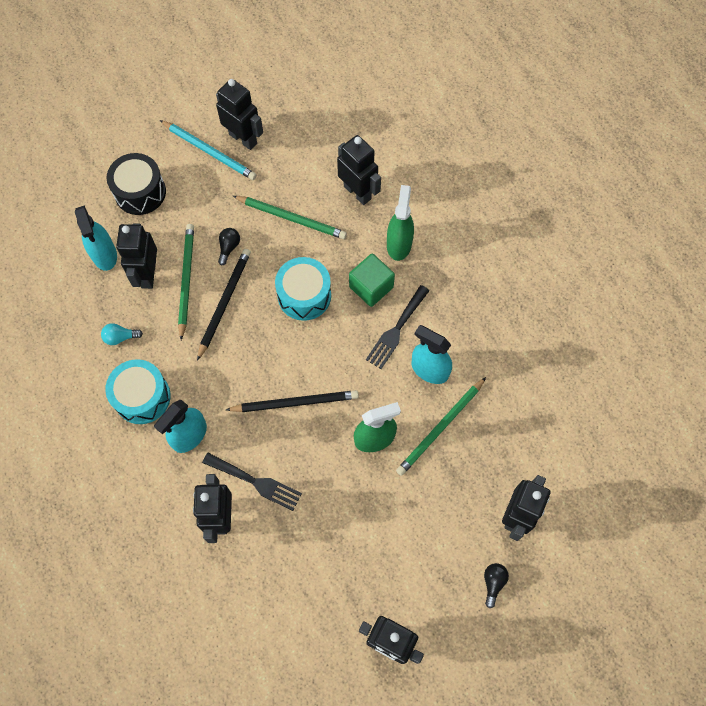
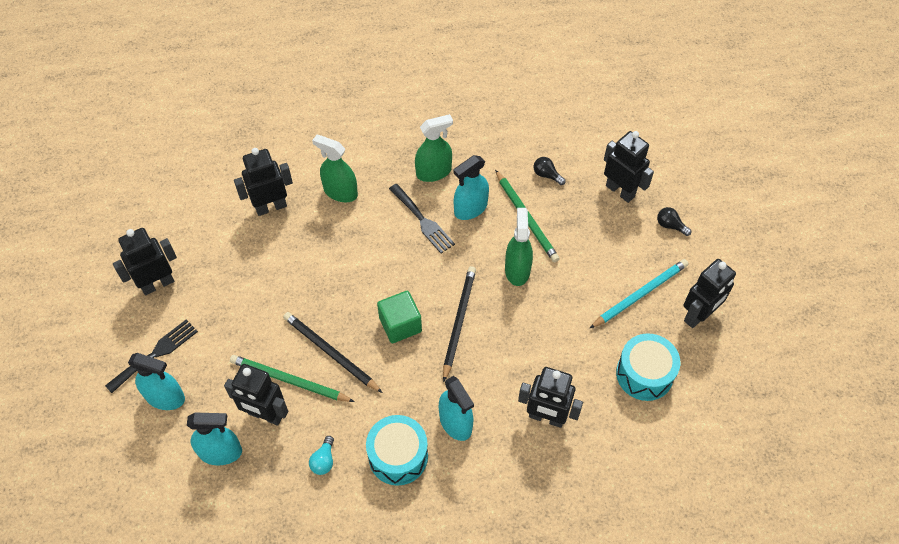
camera: 70 degrees left, 10 degrees down
(140, 192) = (165, 397): black drum -> turquoise spray bottle
(209, 151) = (154, 318): turquoise pencil -> turquoise pencil (639, 294)
(229, 247) = (273, 332): black light bulb -> black light bulb (546, 175)
(256, 482) = (523, 377): black fork -> black fork (156, 353)
(291, 218) = (269, 269): green pencil -> none
(304, 295) = (355, 282): turquoise drum -> turquoise drum (644, 374)
(371, 287) = (372, 227): green cube -> green cube (400, 325)
(459, 319) = (433, 172): none -> green spray bottle

